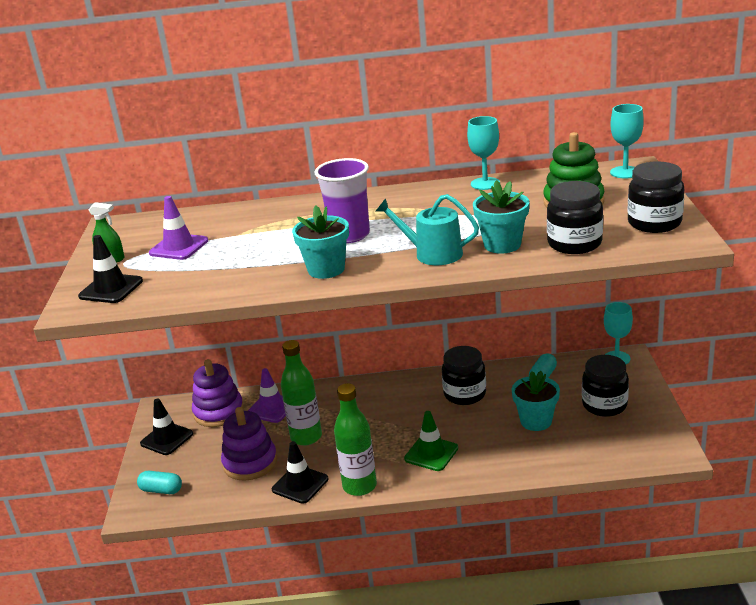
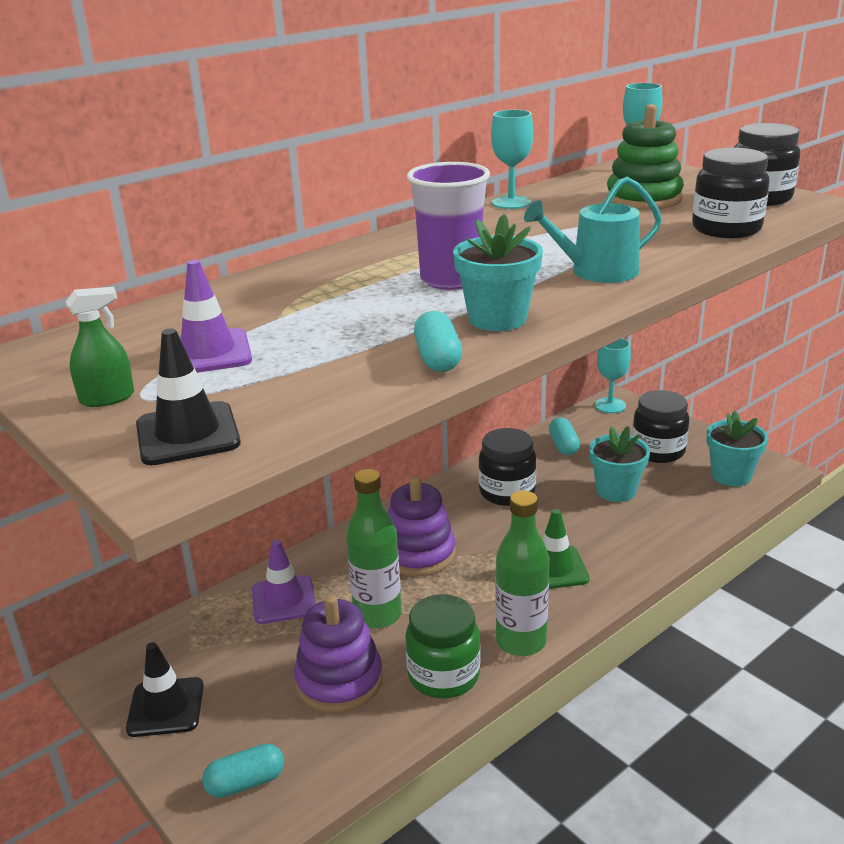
camera: 40 degrees left, 0 degrees up
(219, 412) = (208, 636): purple stacking toy -> purple stacking toy (418, 553)
(259, 284) = (438, 359): none -> turquoise capsule
(300, 484) = (443, 675): black traffic cone -> green jar
(502, 245) = (655, 246): turquoise flower pot -> turquoise flower pot (731, 475)

